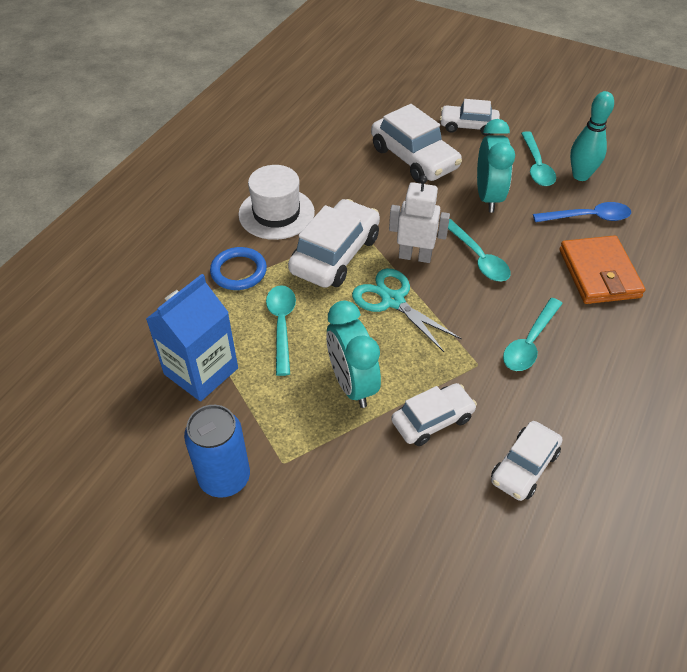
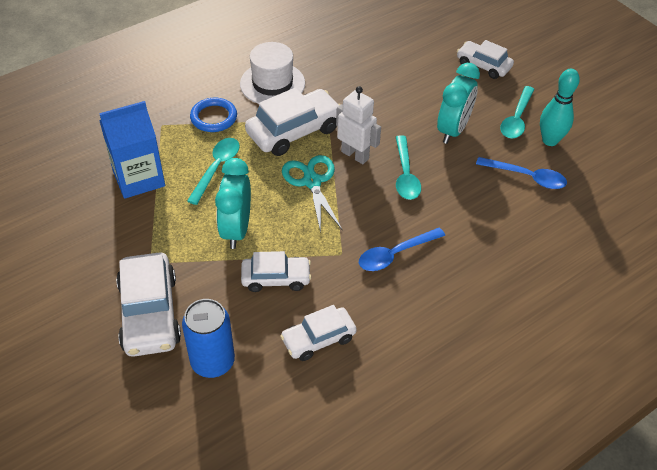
camera: 25 degrees right, 0 degrees up
(224, 478) = (105, 255): blue can -> blue can (212, 362)
(414, 158) = (415, 77): white car -> white car (149, 313)
(530, 342) = (395, 254): turquoise spoon -> blue spoon
(599, 273) = (498, 225): orange wallet -> none

